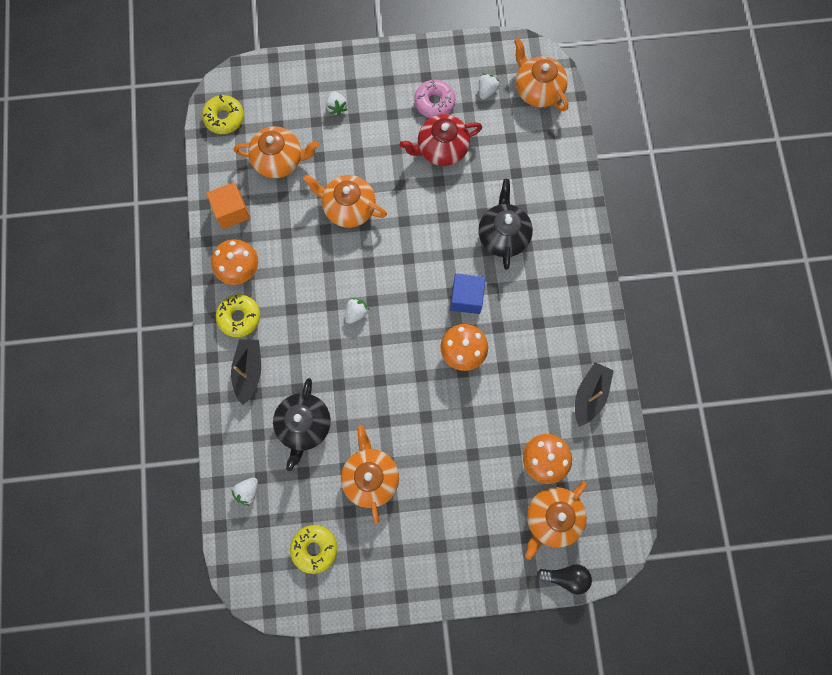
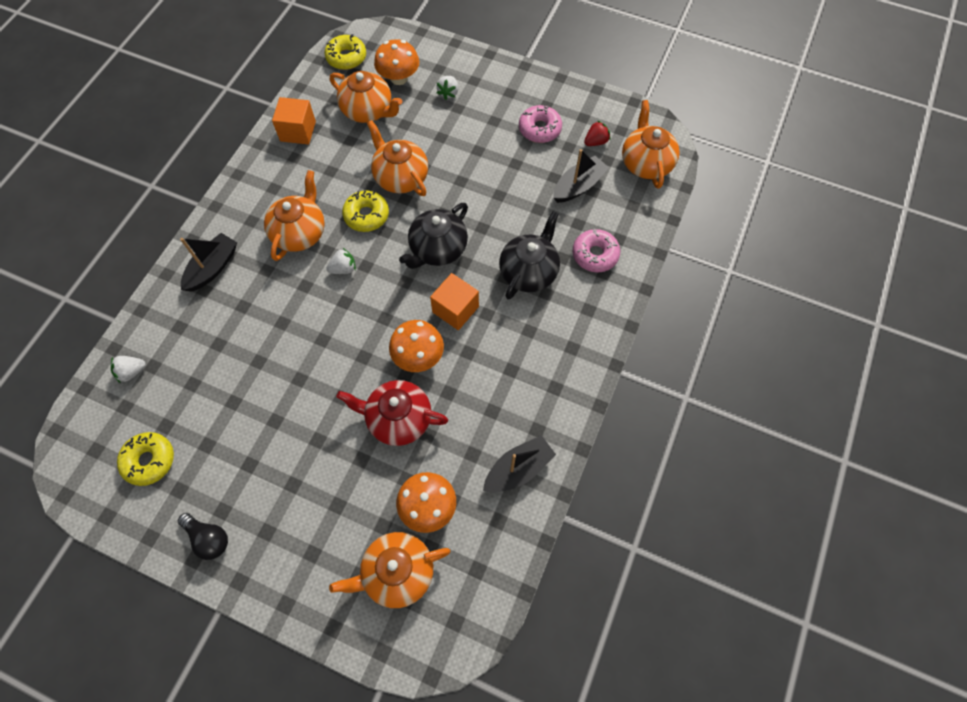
camera: 30 degrees right, 10 degrees down
(239, 269) = (269, 180): orange mushroom -> orange mushroom (399, 78)
(239, 317) = (239, 218): yellow donut -> yellow donut (366, 215)
(304, 425) = (224, 341): black teapot -> black teapot (437, 249)
(370, 477) = (249, 424): orange teapot -> orange teapot (300, 233)
(441, 148) = (520, 169): red teapot -> red teapot (398, 419)
(466, 298) = (455, 309): blue cube -> orange cube
(487, 91) = (595, 142): white strawberry -> red strawberry
(497, 139) = (578, 186): none -> black boat
(544, 193) = (595, 255): none -> pink donut
(566, 577) = (371, 646): black light bulb -> black light bulb (208, 538)

